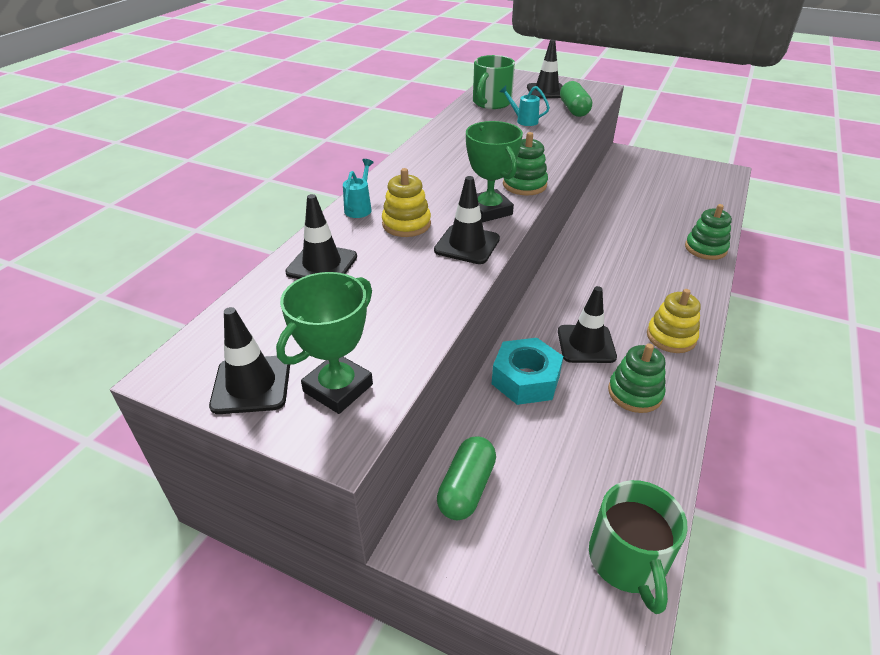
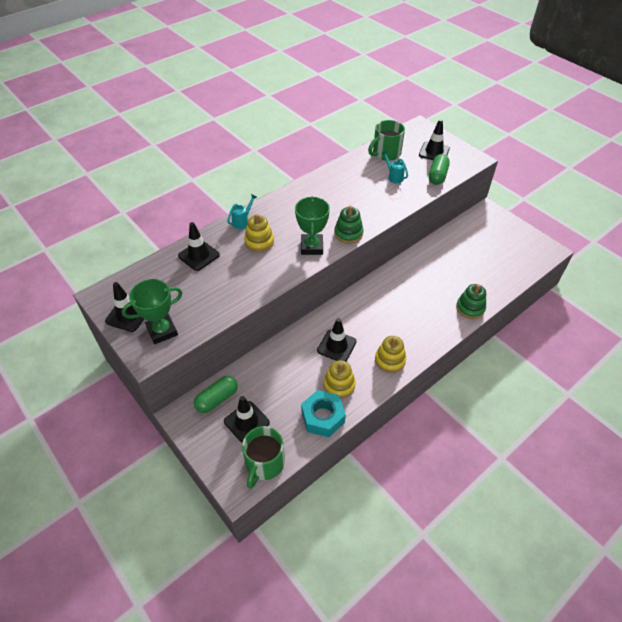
camera: 25 degrees right, 10 degrees up
(467, 245) = (281, 268): black traffic cone -> black traffic cone (246, 422)
(525, 379) = (287, 354): turquoise nut -> turquoise nut (323, 417)
(635, 393) = (339, 385): green stacking toy -> yellow stacking toy

